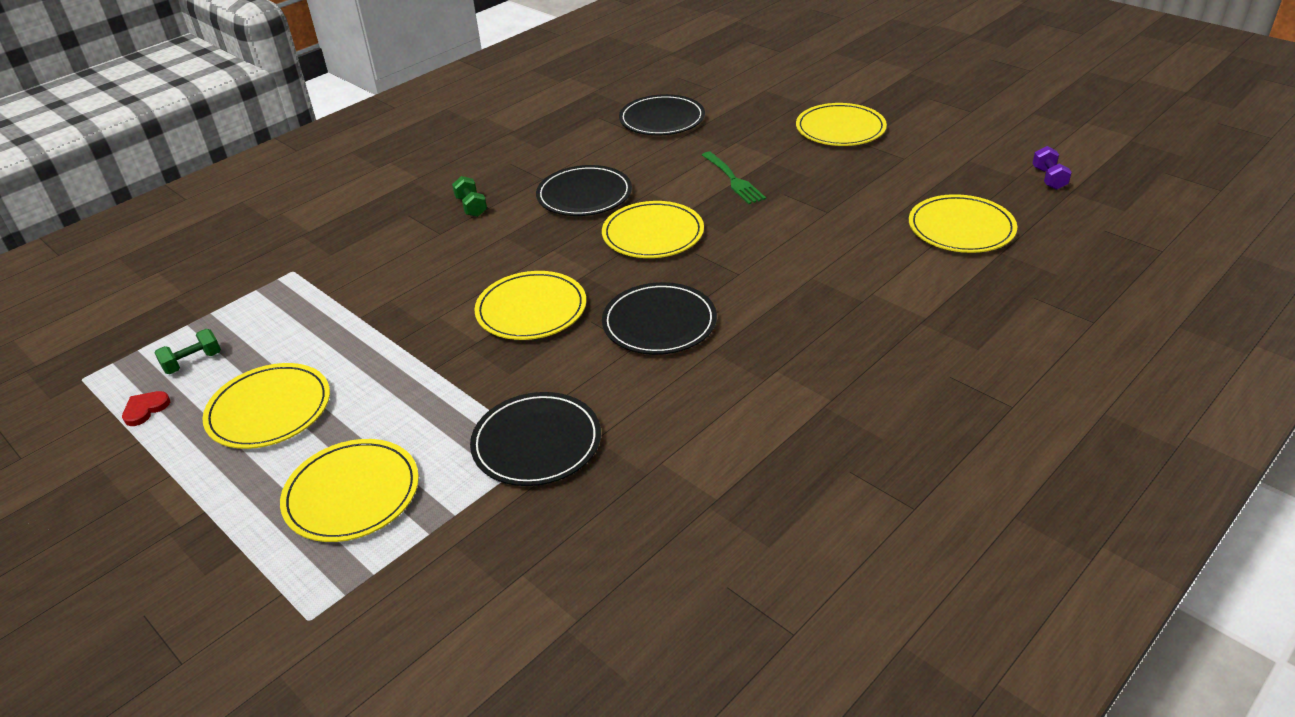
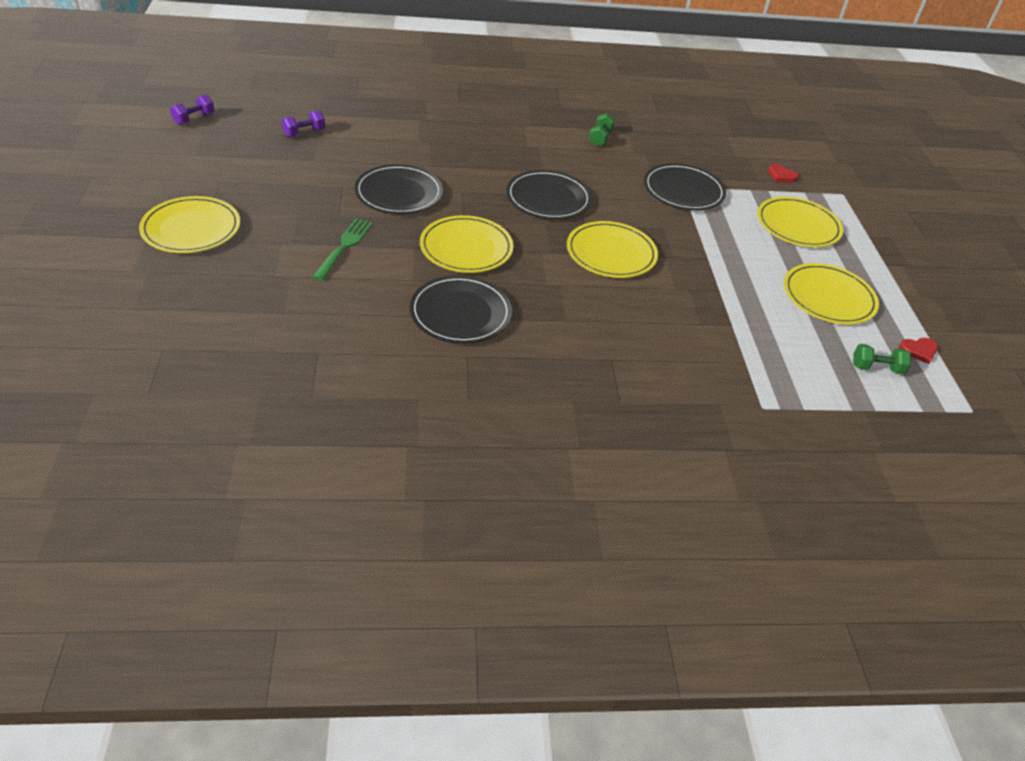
camera: 145 degrees left, 5 degrees up
(427, 585) = (781, 175): none -> red heart
(471, 207) = (559, 369): green dumbbell -> green dumbbell (600, 138)
(662, 119) = (272, 345): black plate -> black plate (399, 193)
(961, 228) = (304, 133): yellow plate -> purple dumbbell

